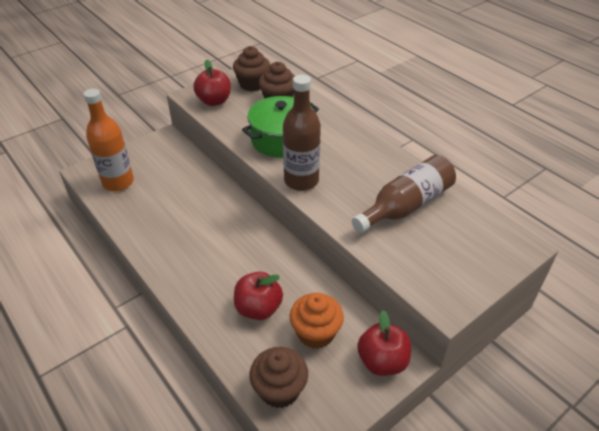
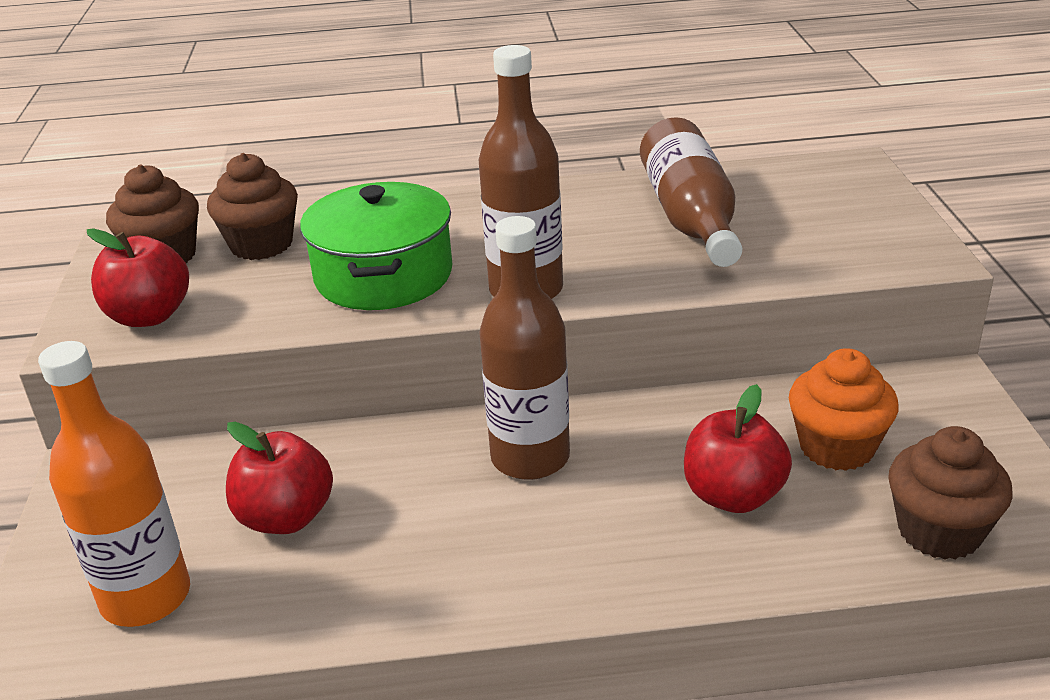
camera: 55 degrees left, 10 degrees down
(242, 238) = (530, 458): none -> brown bottle
(382, 361) = (938, 400): red apple -> red apple (286, 517)

